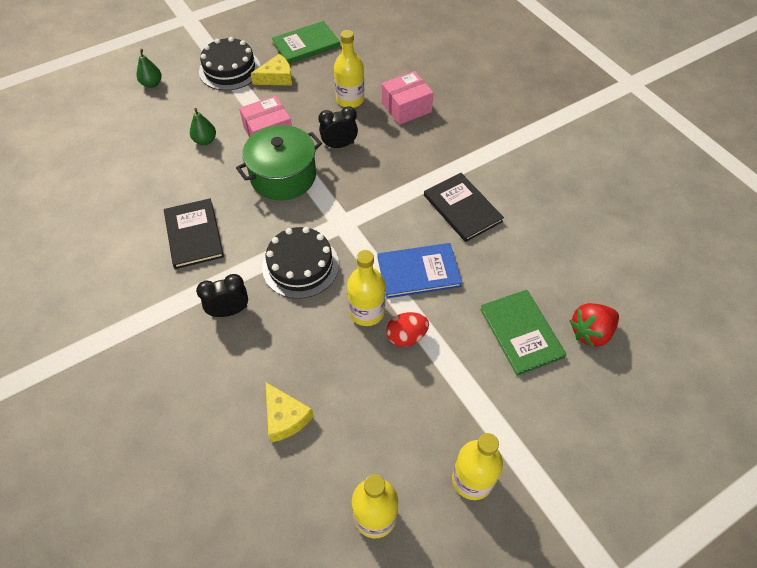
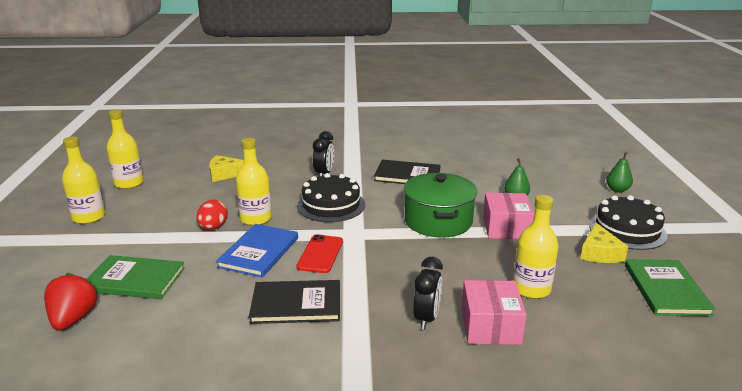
camera: 120 degrees right, 30 degrees down
(339, 145) = (457, 260): black clock -> black clock (426, 318)
(390, 228) = (320, 254): none -> red phone

